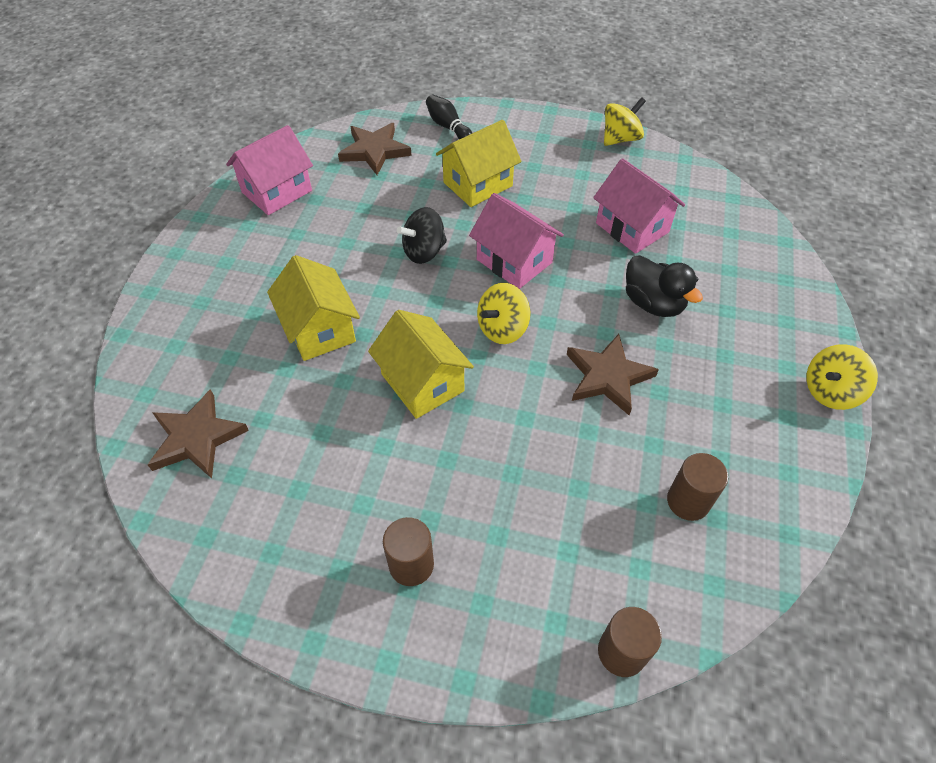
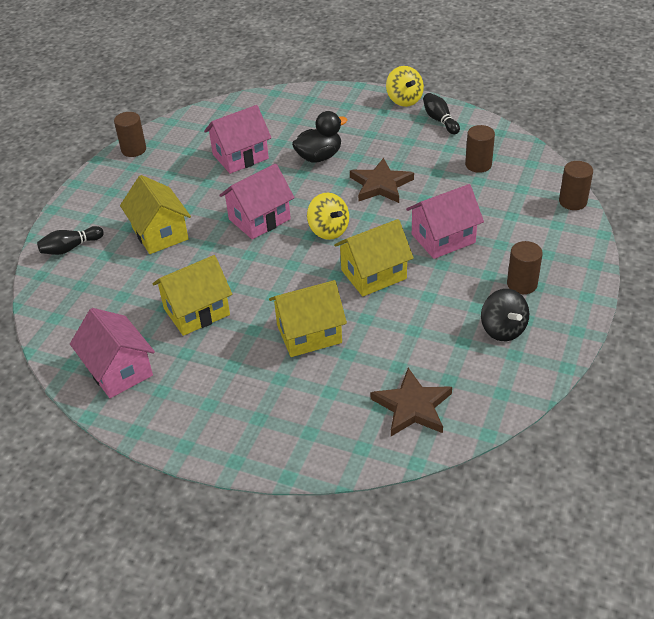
camera: 80 degrees left, 10 degrees down
(356, 232) = (196, 312): none -> yellow house
(374, 151) = (85, 299): brown star -> none
(424, 252) = (234, 269): black spinning top -> black spinning top (503, 329)
(502, 458) = (443, 238): none -> pink house
(620, 139) = (134, 150): yellow spinning top -> brown cylinder
(792, 443) = (440, 120): none -> black bowling pin

